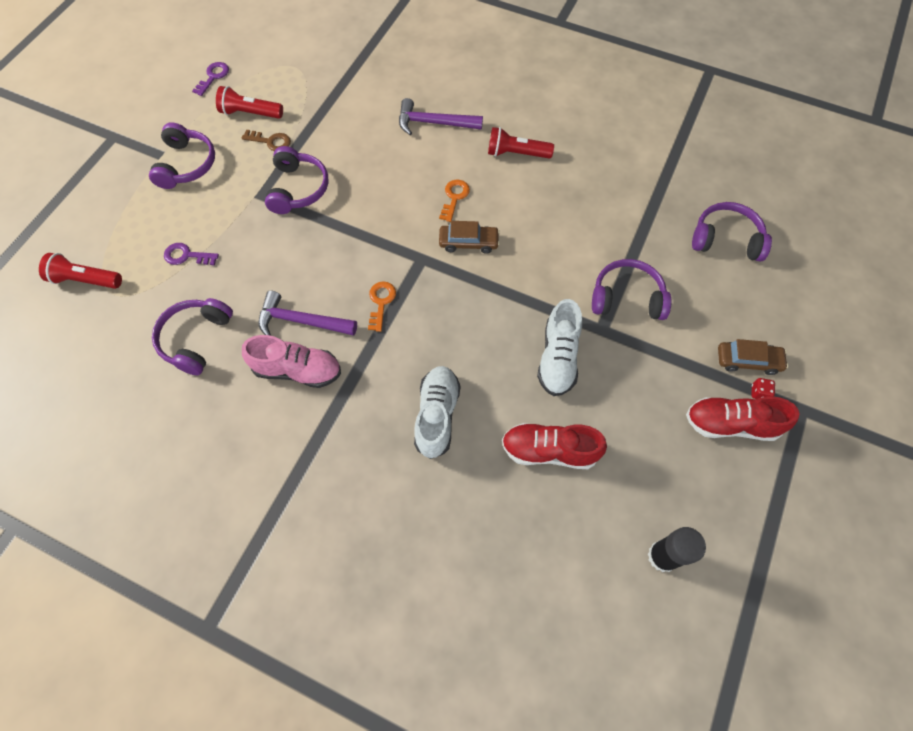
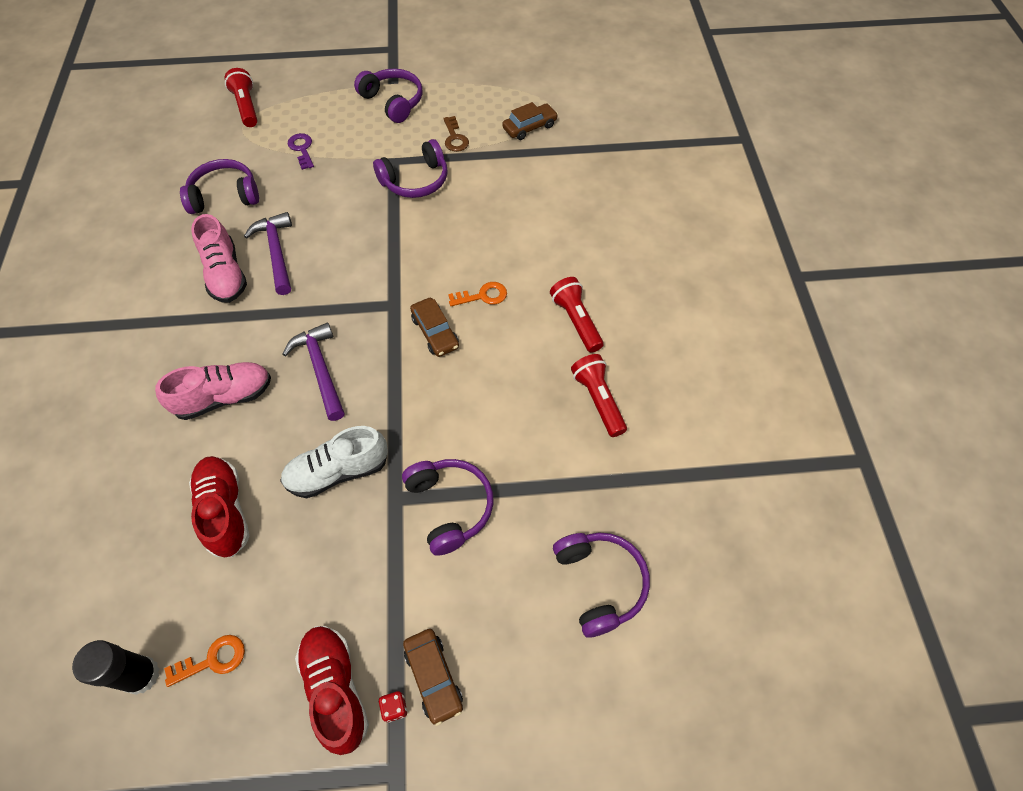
camera: 60 degrees right, 5 degrees down
(186, 165) = (393, 102): purple headphones -> purple headphones turned 105 degrees counterclockwise
(213, 77) = (498, 69): purple key -> none
(250, 113) = (476, 110): red flashlight -> red flashlight (598, 400)
(301, 89) = (529, 127): none -> brown car
(381, 302) = (326, 297): orange key -> orange key (213, 660)
(434, 123) = (564, 237): purple hammer -> purple hammer (321, 369)
(437, 415) = (224, 397): white shoe -> pink shoe

